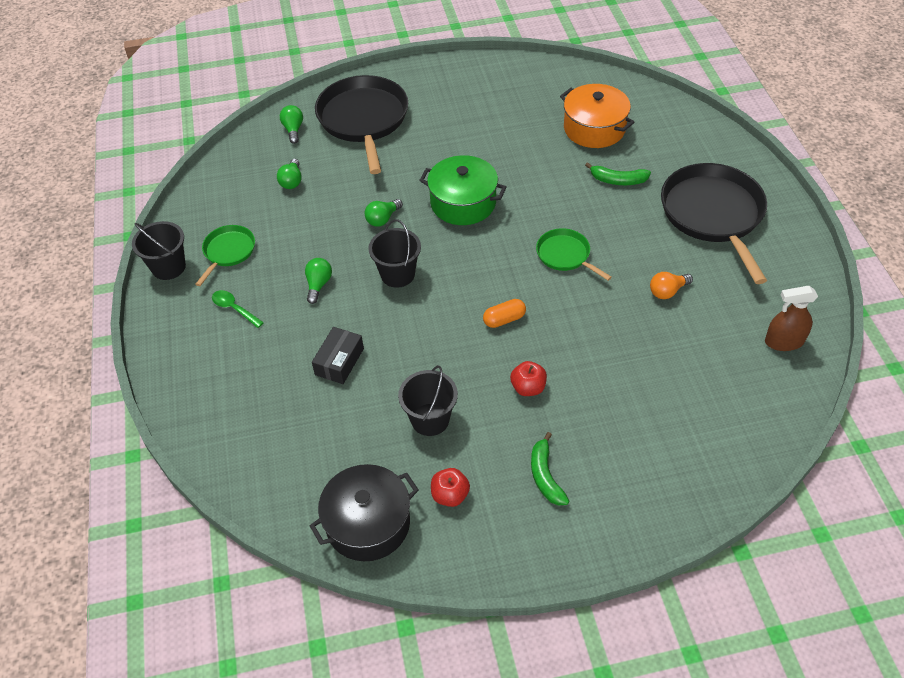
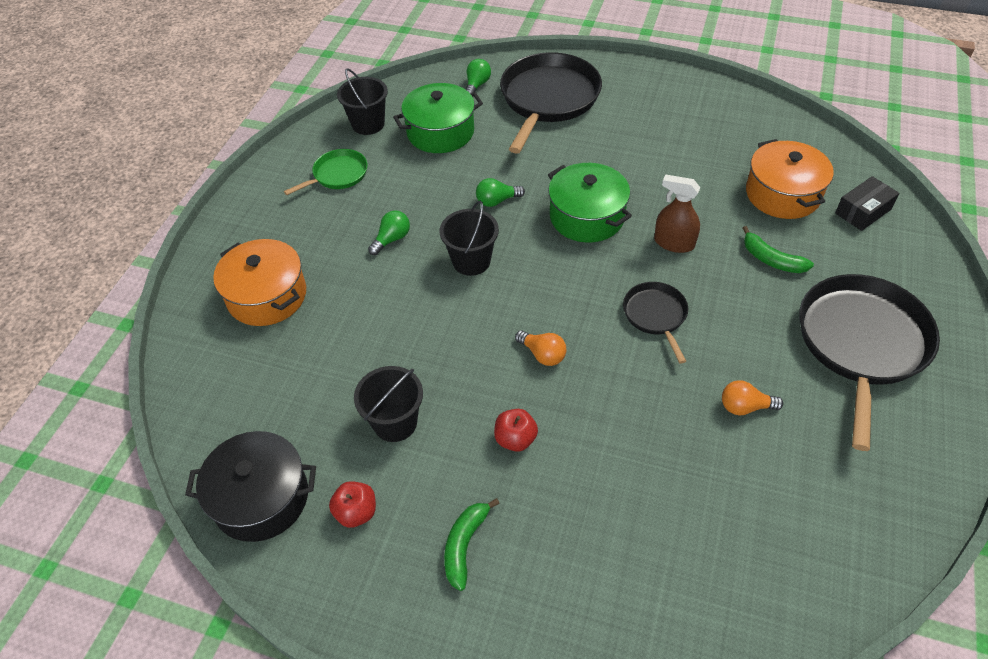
camera: 30 degrees right, 0 degrees up
(168, 267) = (279, 168): black bucket -> black bucket (368, 124)
(234, 308) = (304, 229): green spoon -> none
(246, 375) = (267, 296): none -> orange pot
(292, 181) = (440, 132): green light bulb -> green pot
(339, 361) = (355, 322): black box -> black box (863, 211)
(504, 319) = (542, 354): orange capsule -> orange light bulb
(565, 255) = (655, 315): green pan -> black pan
(784, 341) = (851, 534): brown spray bottle -> brown spray bottle (674, 243)

